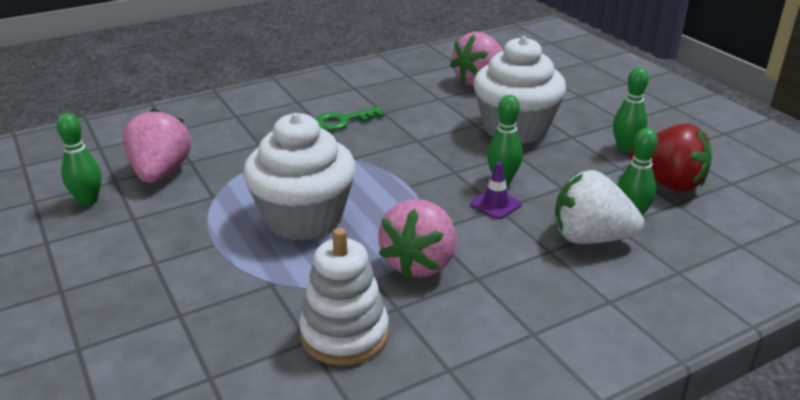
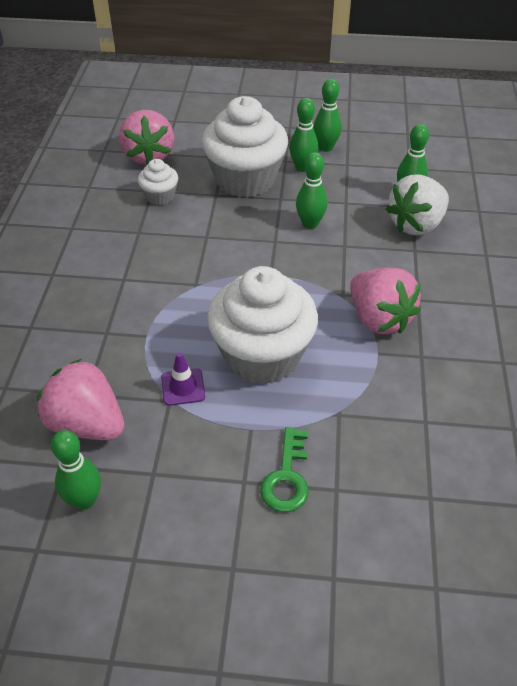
camera: 55 degrees left, 15 degrees up
(343, 121) = (126, 262): green key -> green key (286, 477)
(344, 334) = (432, 398): white stacking toy -> none
(437, 104) = (160, 196): none -> white cupcake
(495, 204) = (338, 244): purple traffic cone -> purple traffic cone (183, 387)
(576, 148) = (302, 167): none -> green bowling pin
(668, 183) = (385, 157): red strawberry -> none

